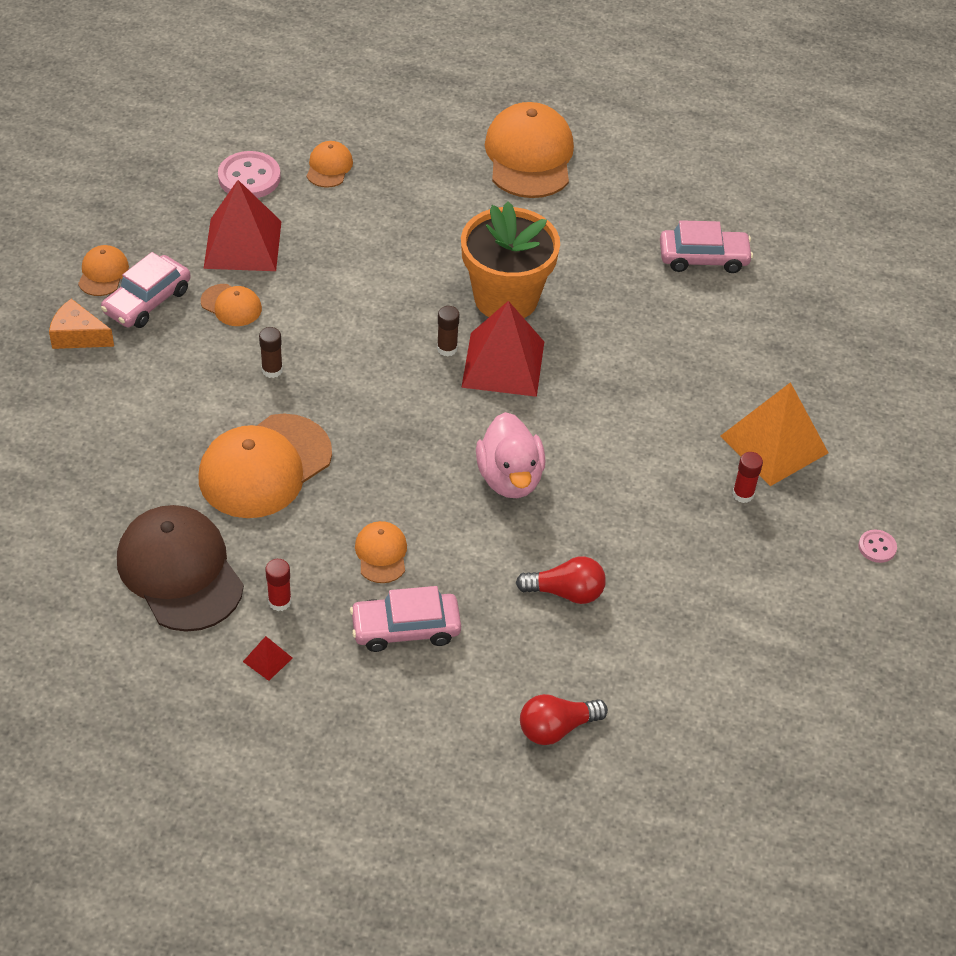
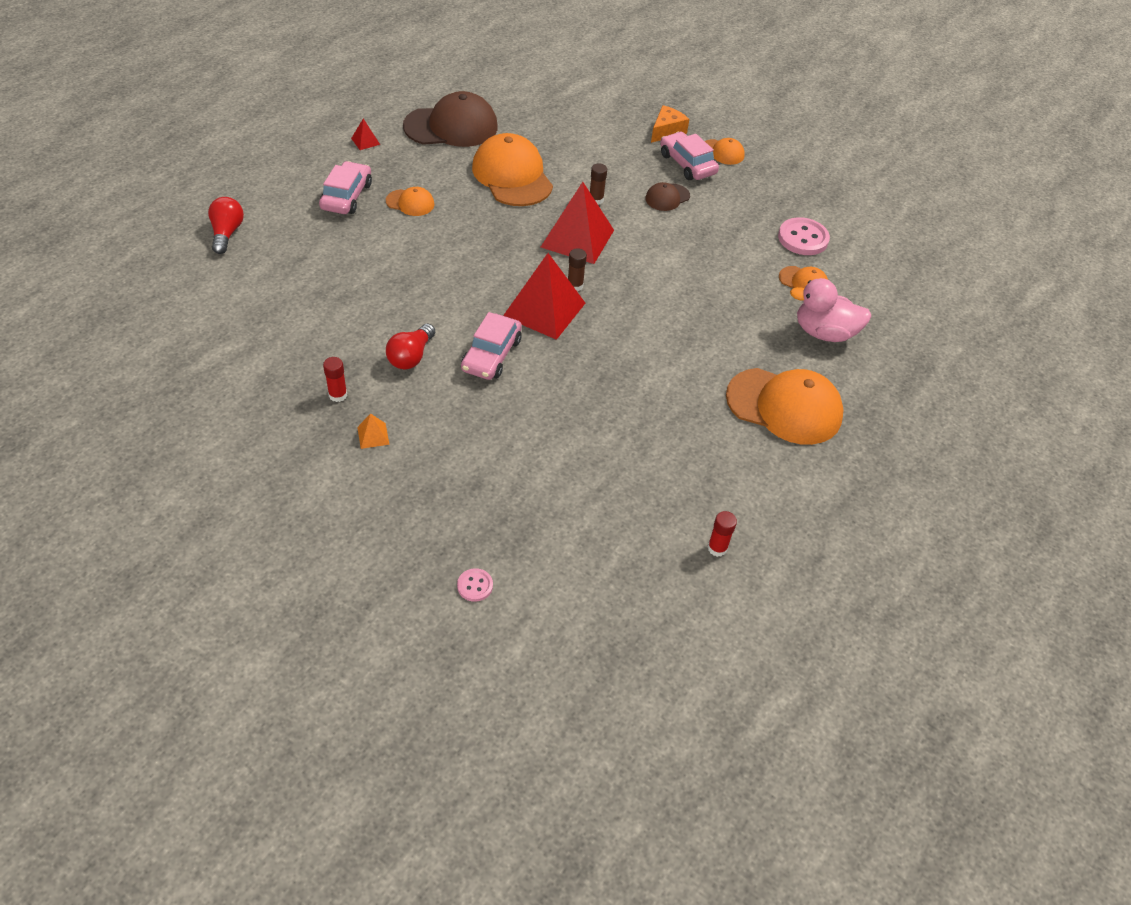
camera: 110 degrees right, 0 degrees up
(231, 305) = (667, 197): orange cap -> brown cap
(242, 244) = (728, 217): red pyramid -> red pyramid (577, 238)
(280, 601) = (403, 155): red glue stick -> red glue stick (717, 548)
(506, 298) = (613, 334): orange flower pot -> none
(510, 478) = (434, 277): pink duck -> pink duck (824, 333)
(566, 592) = (321, 271): red light bulb -> red light bulb (411, 356)
(703, 258) = (607, 478): pink car -> pink car (491, 355)
(774, 444) = (373, 435): orange pyramid -> orange pyramid, size x0.41
(877, 547) = (233, 454): pink button -> pink button (475, 586)

